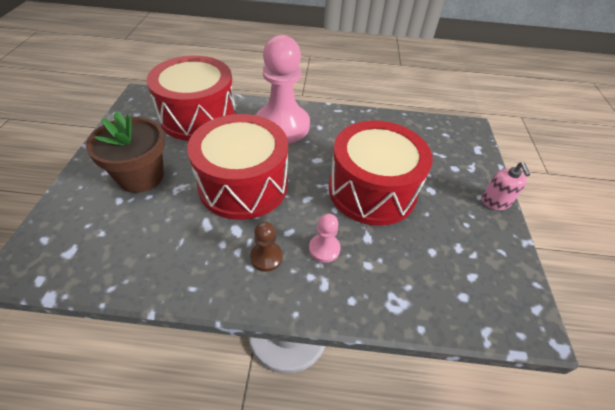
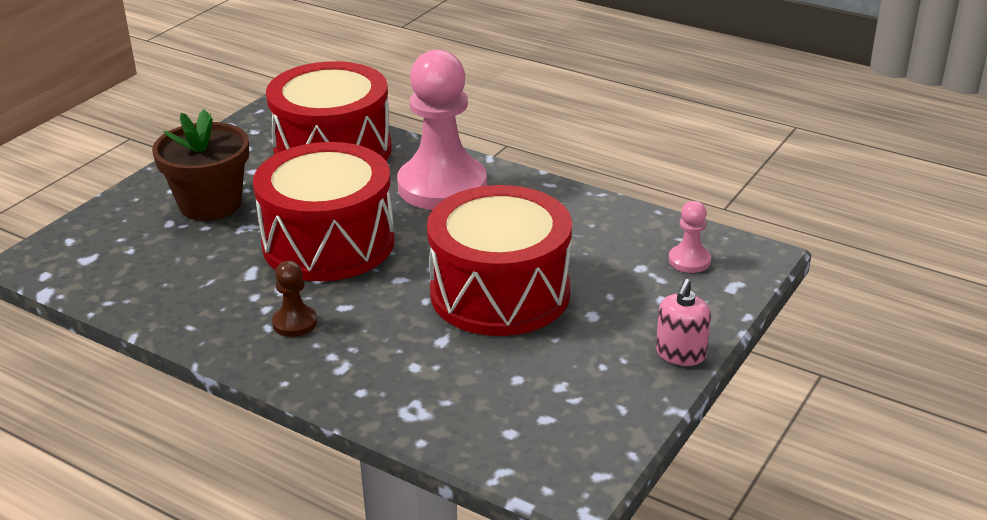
camera: 30 degrees right, 15 degrees down
(324, 249) = (373, 335): pink pawn -> pink pawn (689, 260)

